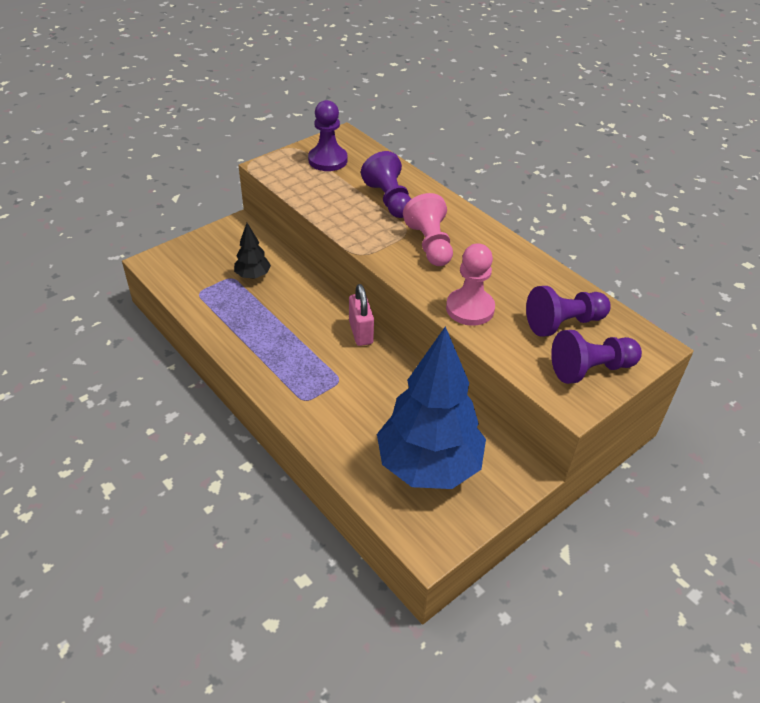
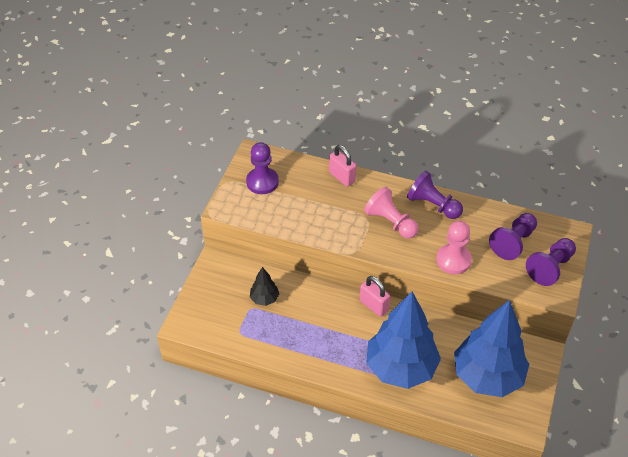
camera: 30 degrees left, 5 degrees up
(333, 405) = (401, 368): none -> blue tree
(389, 200) = (334, 197): purple pawn -> purple pawn (433, 205)
(415, 187) = (342, 177): none -> pink padlock

